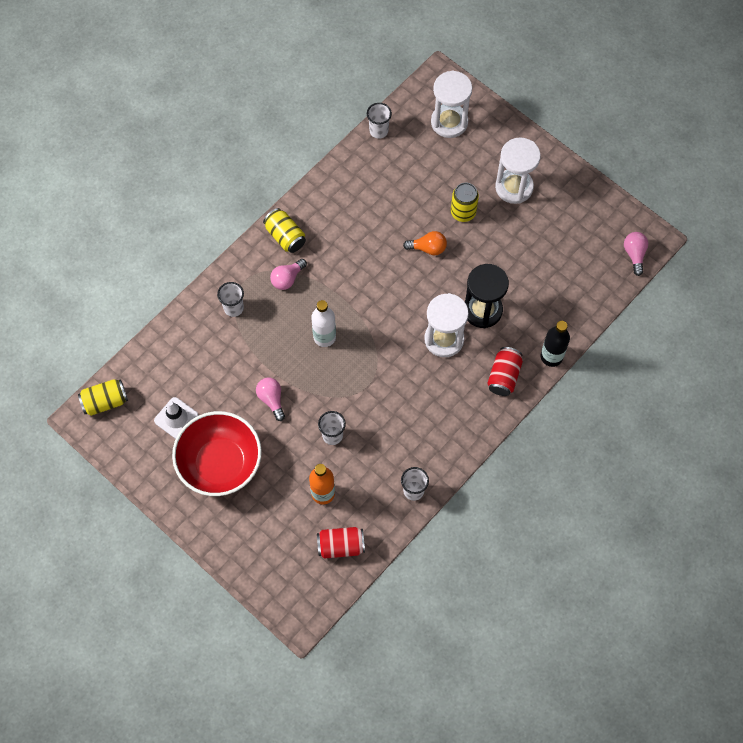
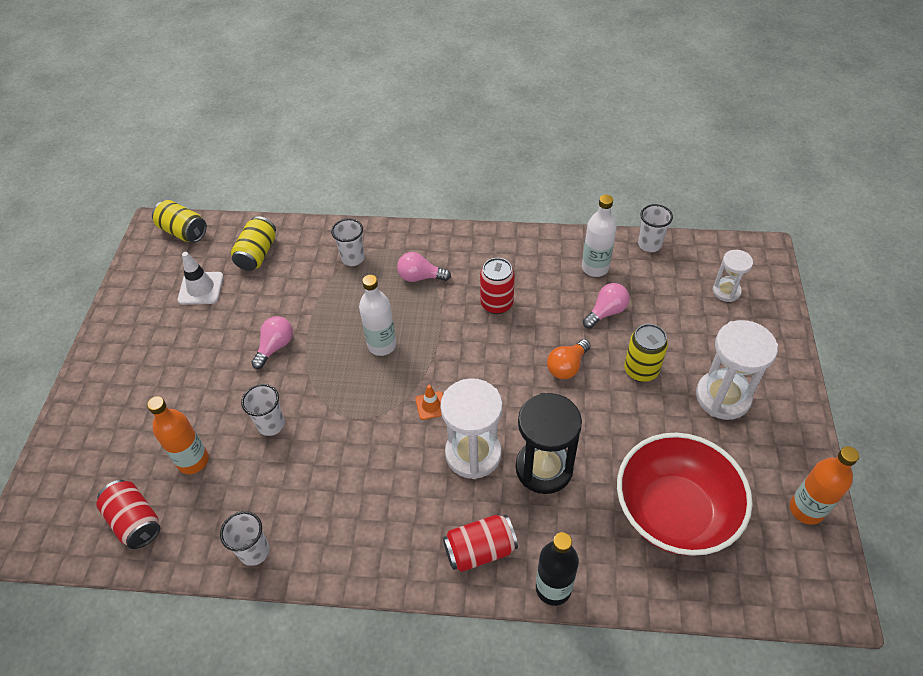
camera: 55 degrees right, 15 degrees down
(220, 463) = (172, 350): red bowl -> red bowl (674, 512)
(285, 236) = (464, 248): yellow can -> yellow can (257, 254)
(349, 251) = (496, 304): none -> red can
(369, 175) = (595, 268): none -> white bottle
(393, 339) = (431, 405): none -> orange traffic cone
(428, 248) = (567, 366): orange light bulb -> orange light bulb turned 75 degrees clockwise
(449, 122) = (726, 291): white hourglass -> white hourglass, size x0.56
(604, 208) = (806, 509): none -> orange bottle
(634, 254) = (786, 591): pink light bulb -> pink light bulb (606, 312)

